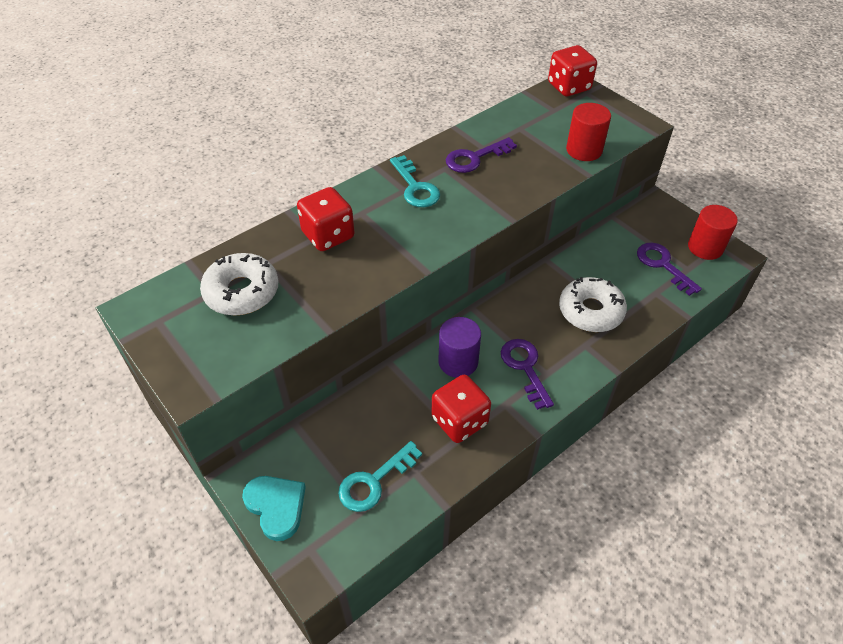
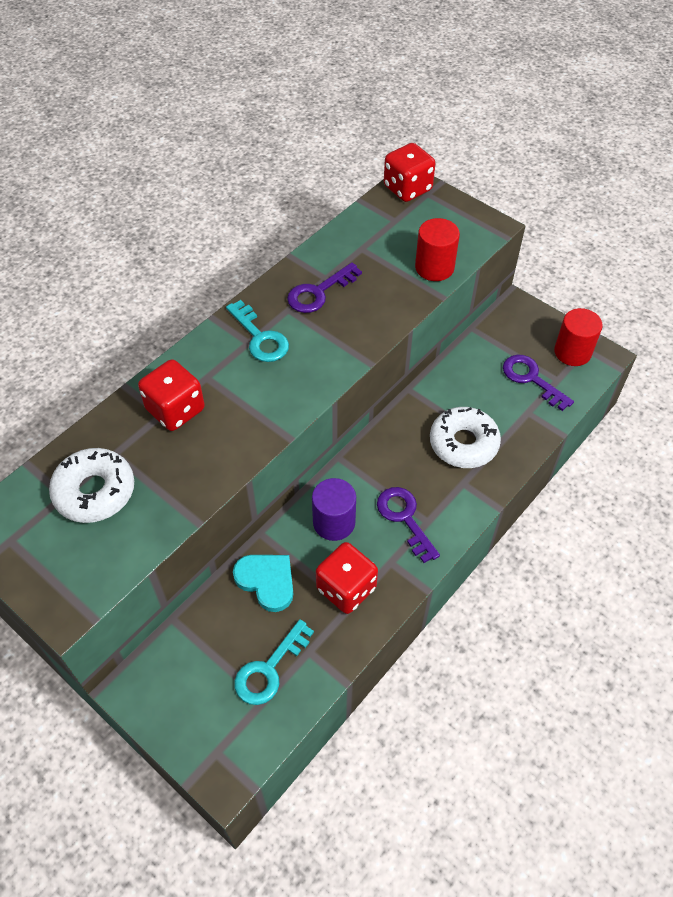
camera: 10 degrees left, 5 degrees up
(276, 506) = (172, 713): turquoise heart -> turquoise heart (266, 581)

